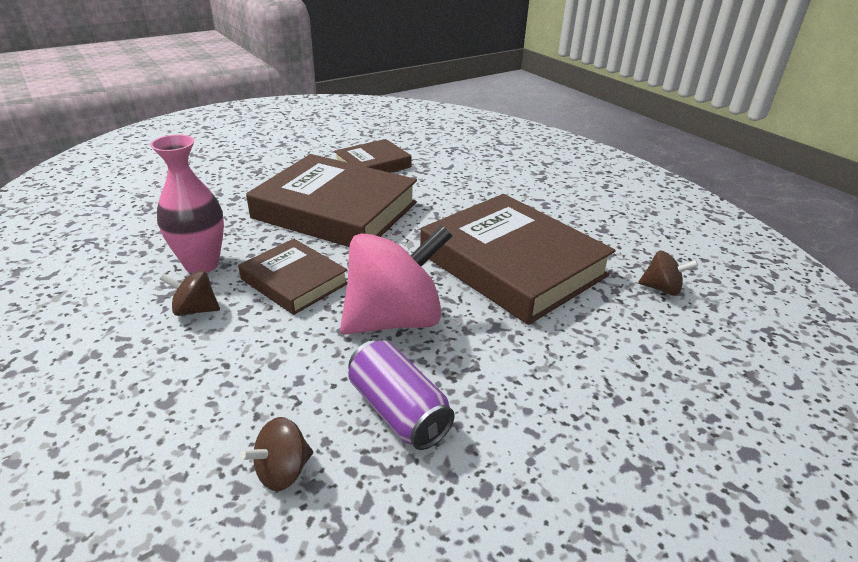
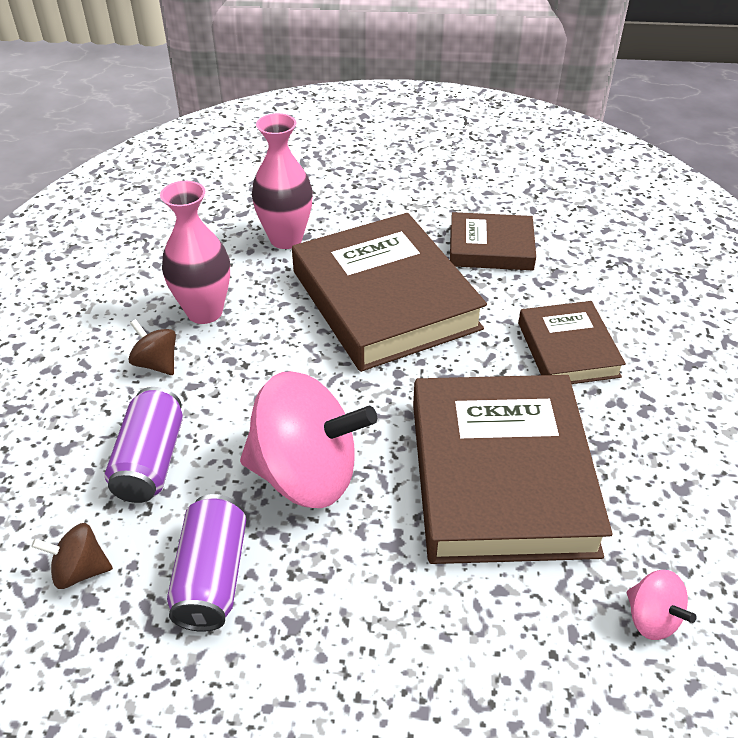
camera: 40 degrees right, 10 degrees up
(222, 203) = (286, 239): none -> pink vase
(262, 369) = (151, 461): none -> purple can
(294, 281) = (261, 375): brown book -> brown book (567, 349)
(661, 289) = (651, 618): brown spinning top -> pink spinning top

